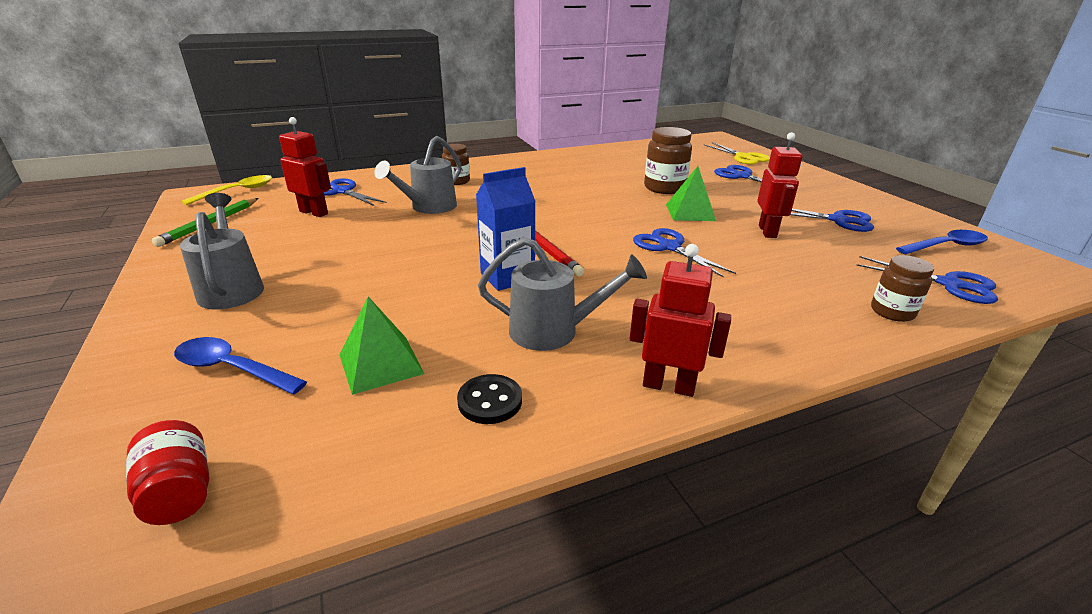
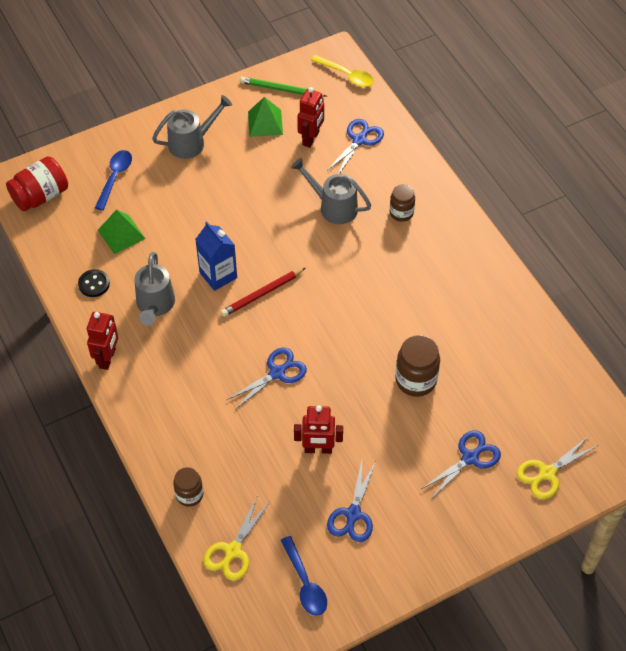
camera: 85 degrees right, 25 degrees up
(180, 492) = (41, 196): red jar -> red jar, size x1.58
(690, 212) = (354, 395): green pyramid -> green pyramid (265, 123)
(949, 284) = (233, 551): blue scissors -> yellow scissors

